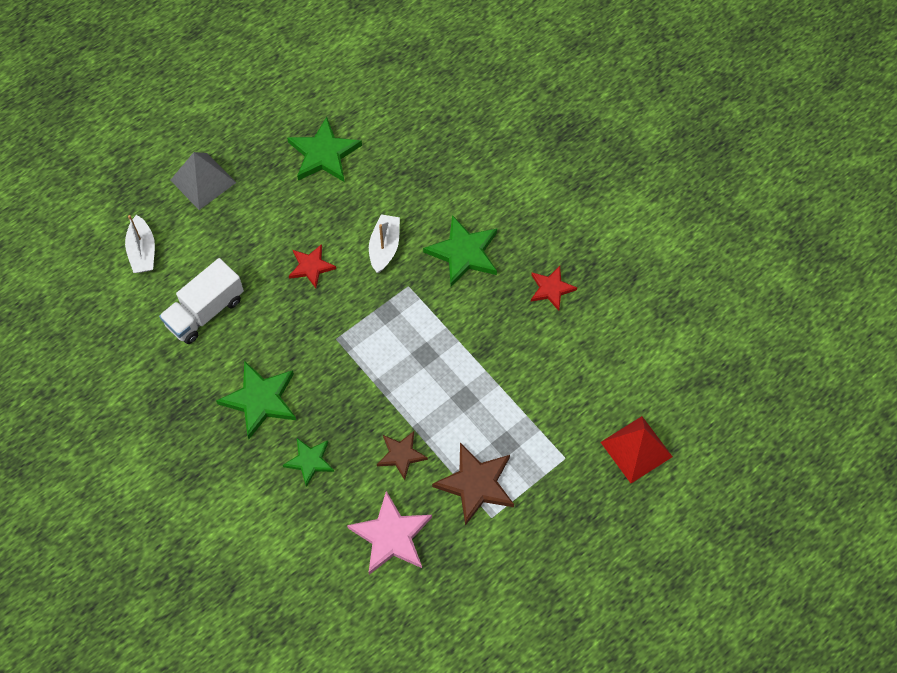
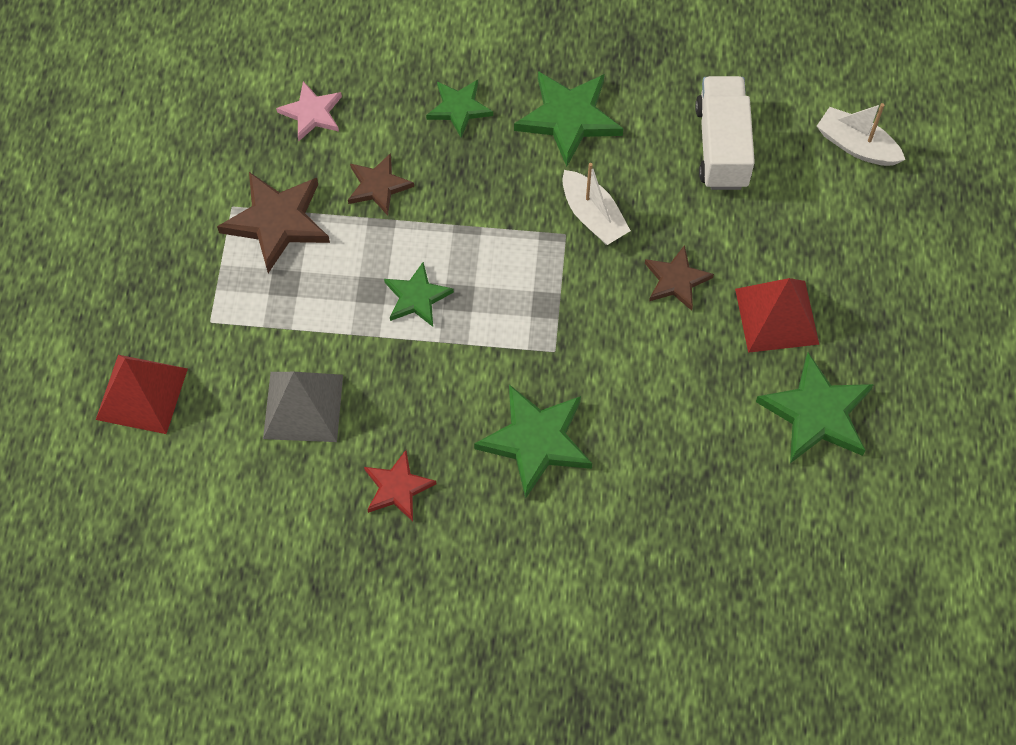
camera: 135 degrees right, 0 degrees up
(203, 181) = (897, 265): grey pyramid -> grey pyramid (303, 406)
(287, 209) = (776, 316): none -> red pyramid
(311, 267) = (676, 280): red star -> brown star
(384, 247) = (626, 369): white boat -> white boat (593, 216)
(391, 536) = (312, 113): pink star -> pink star, size x0.62
(445, 373) = (417, 297): none -> green star

